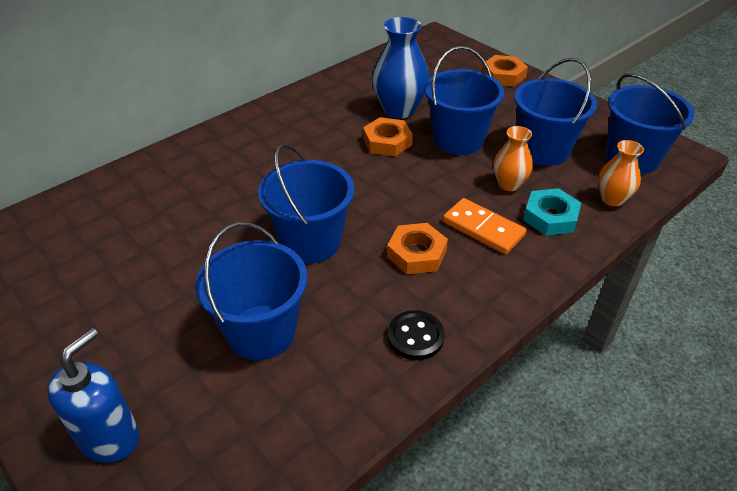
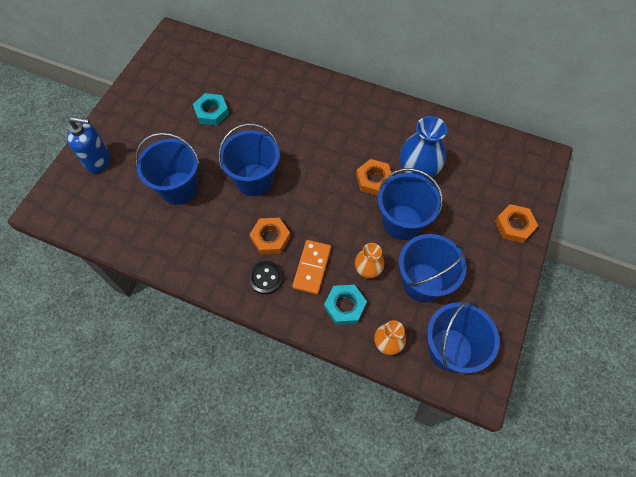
camera: 65 degrees right, 20 degrees up
(152, 253) = (211, 112): none -> turquoise nut
(415, 337) = (204, 261): black button -> black button (266, 278)

